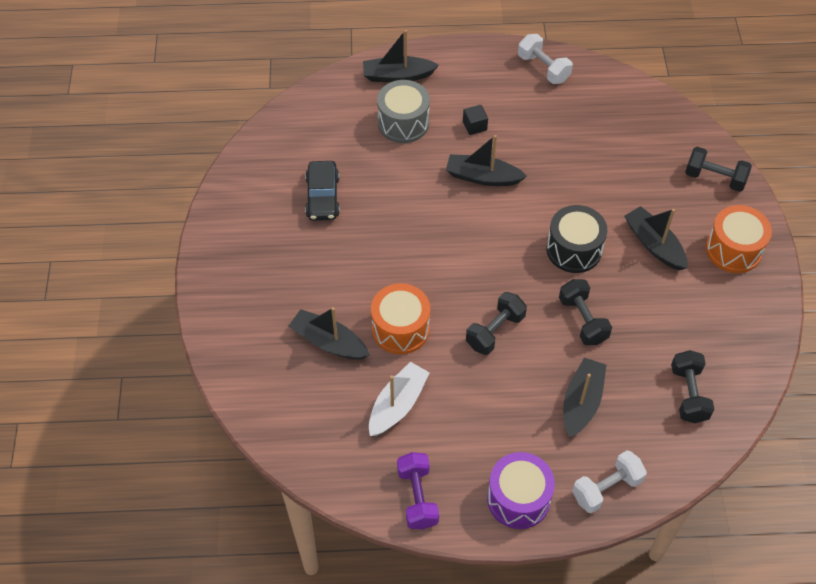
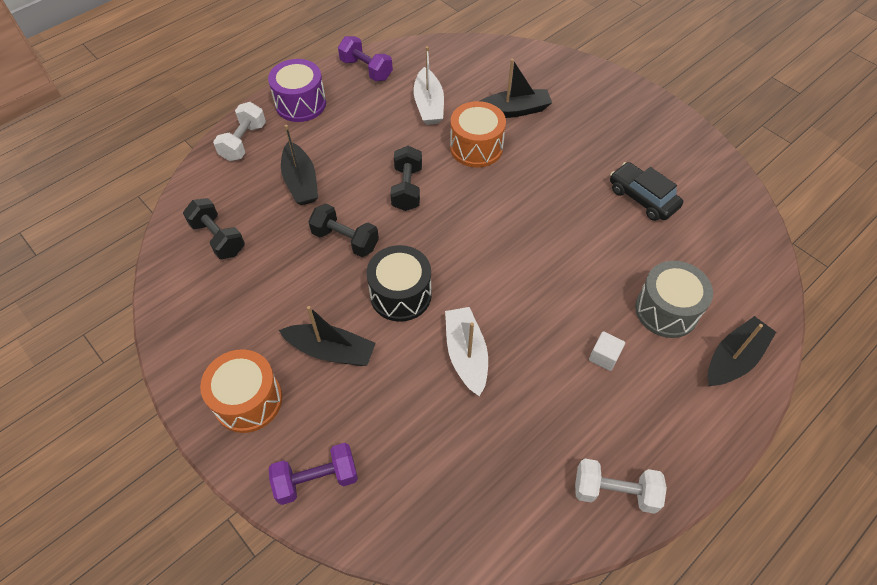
camera: 140 degrees right, 0 degrees up
(474, 126) = (604, 356): black cube -> white cube
(482, 177) = (542, 307): black boat -> none
(562, 183) = (466, 354): none -> white boat
(714, 178) = (316, 479): black dumbbell -> purple dumbbell

